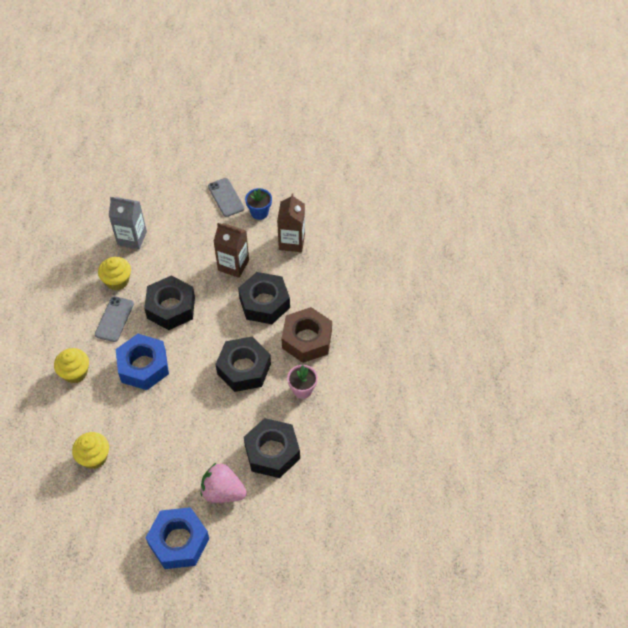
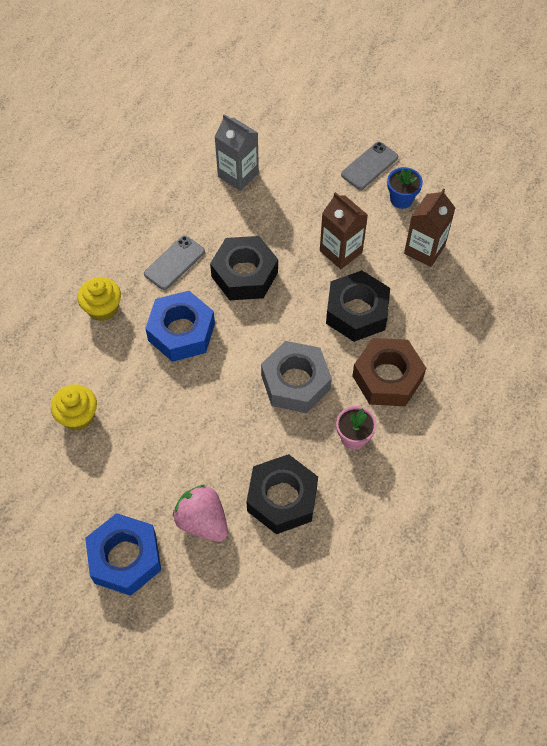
camera: 25 degrees right, 5 degrees up
(117, 281) = (198, 219): yellow cupcake -> none
(226, 197) = (369, 166): grey phone -> grey phone turned 45 degrees clockwise
(244, 368) = (295, 382): black nut -> grey nut

